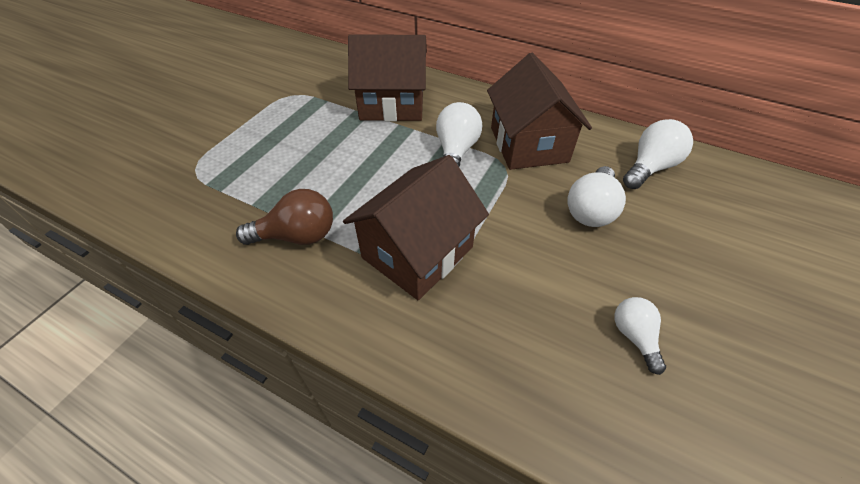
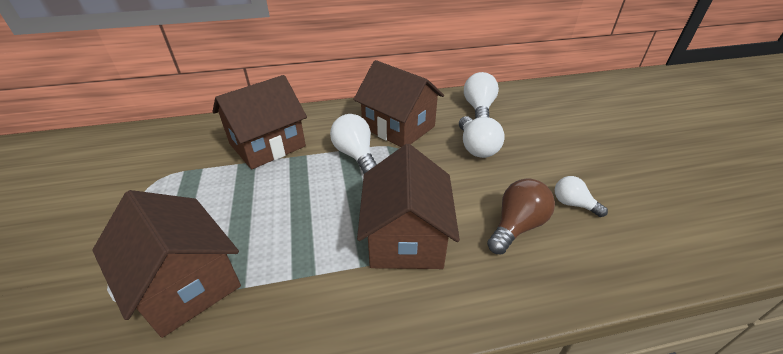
camera: 40 degrees left, 10 degrees down
(239, 185) = (186, 283): none -> brown house
(297, 236) = (296, 288): brown light bulb -> brown light bulb (516, 226)

